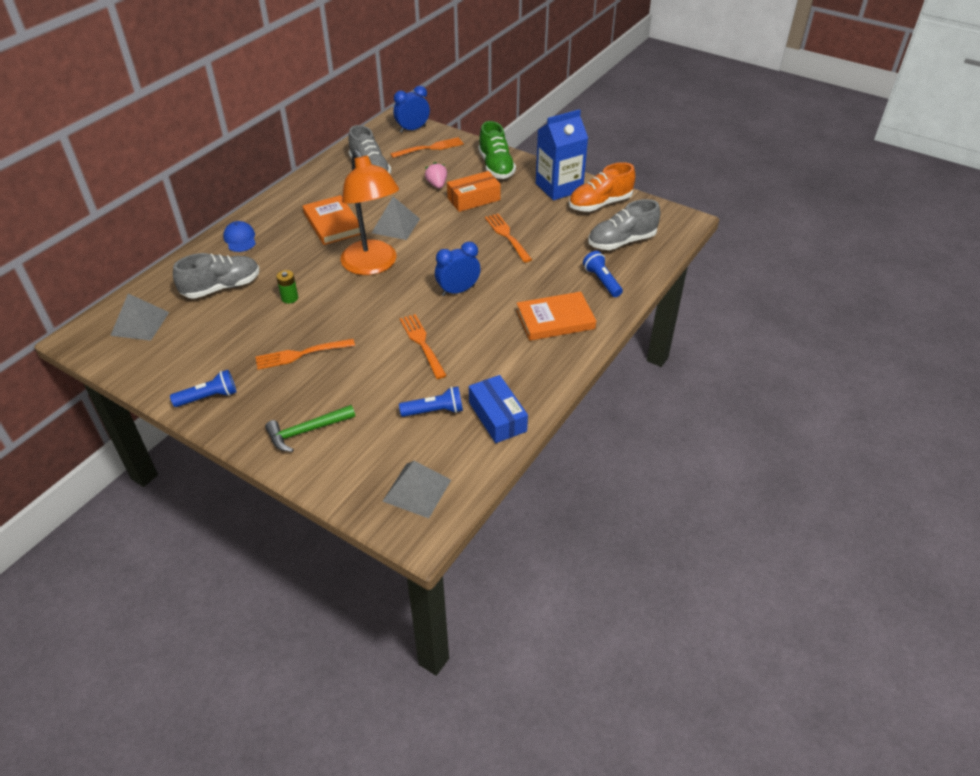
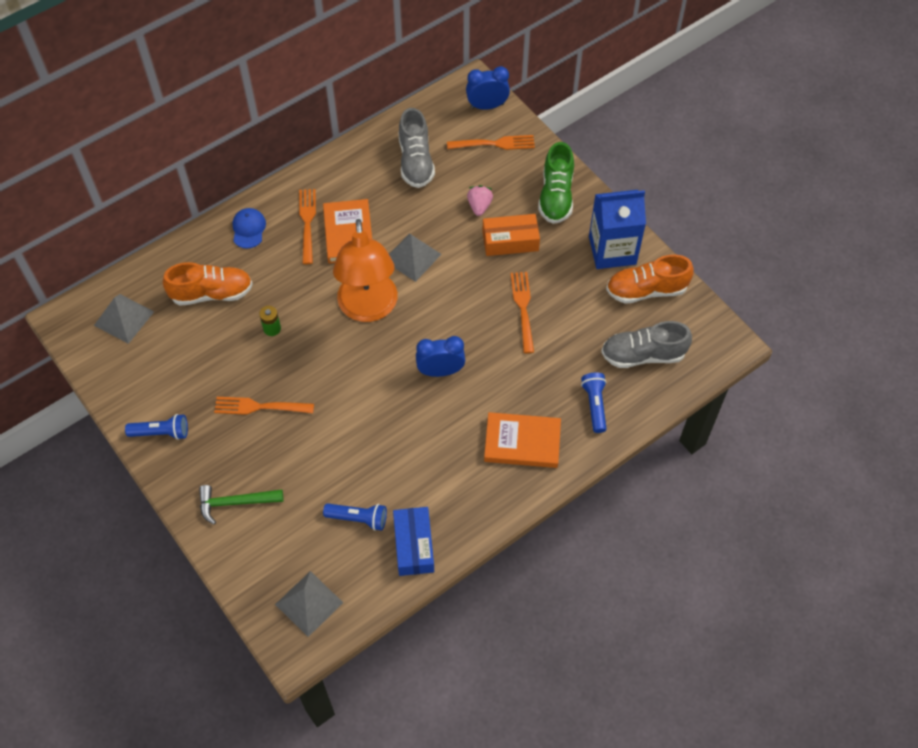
camera: 20 degrees right, 15 degrees up
(222, 287) = (212, 293): grey shoe -> orange shoe
(422, 344) = (378, 431): orange fork -> orange fork (307, 223)

